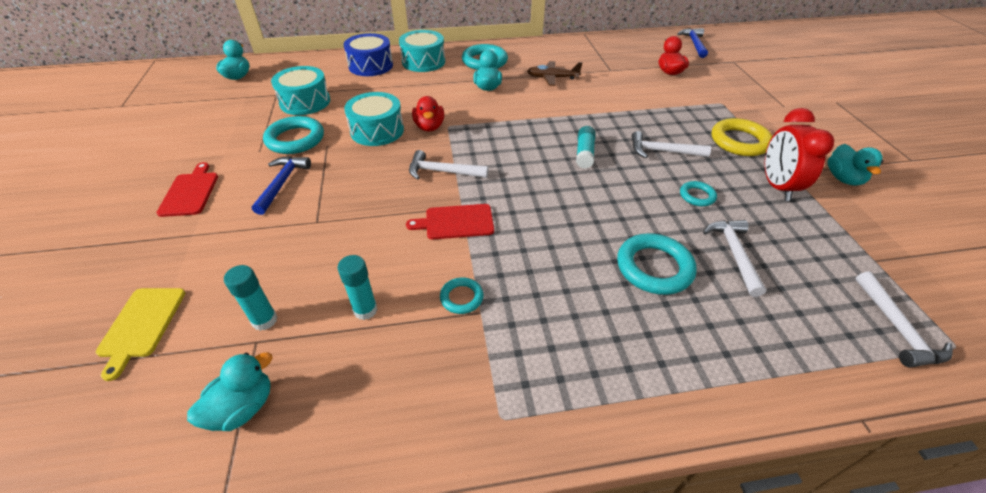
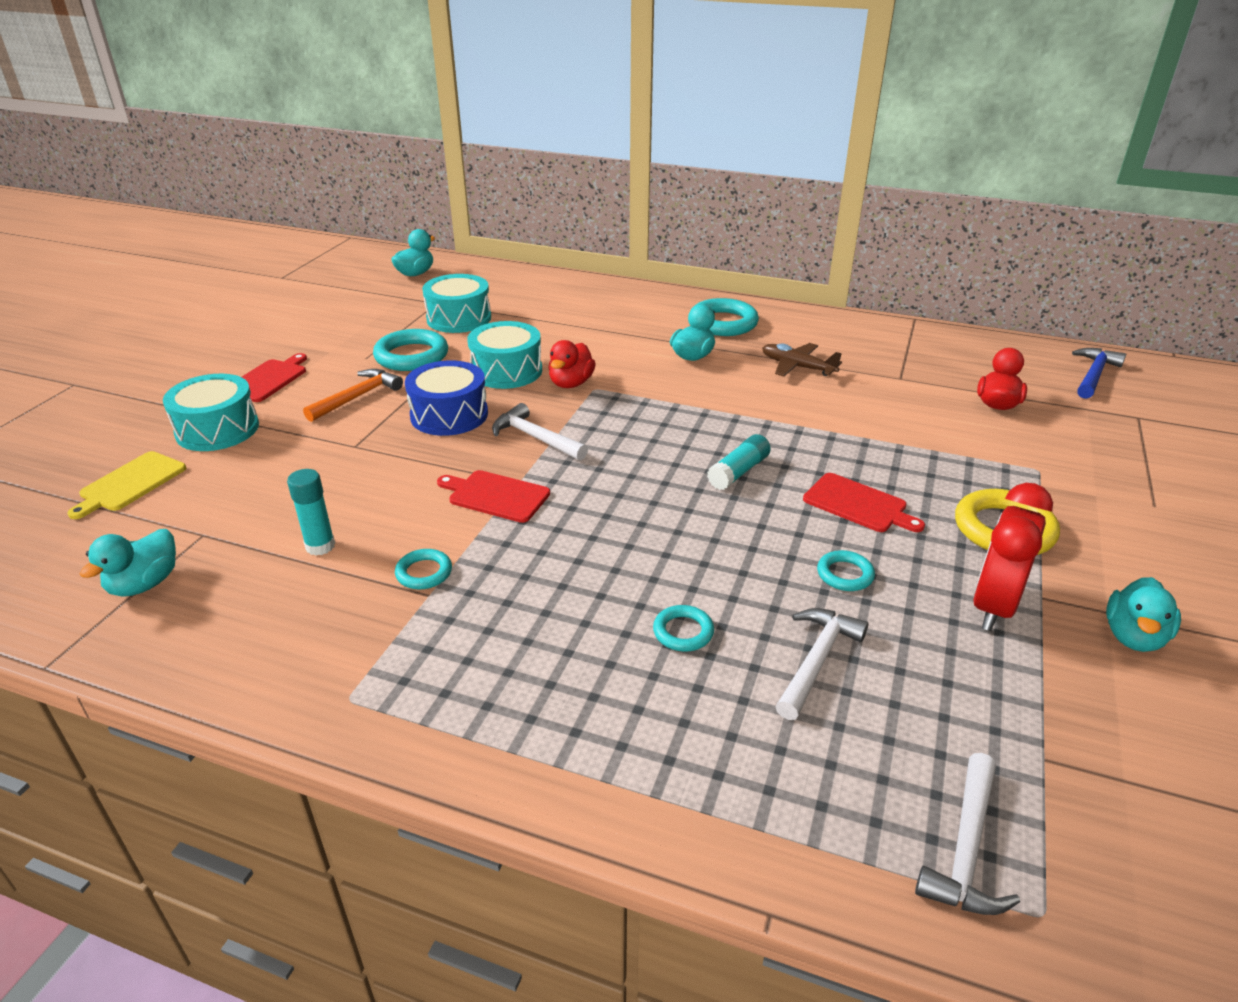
camera: 30 degrees right, 10 degrees down
(243, 408) = (144, 584): turquoise duck -> turquoise duck turned 135 degrees clockwise
(264, 320) = (226, 519): turquoise glue stick -> none
(282, 183) = (357, 397): blue hammer -> orange hammer
(371, 66) = (571, 295): blue drum -> blue drum (449, 415)
(423, 62) = (641, 305): turquoise drum -> turquoise drum (217, 429)
(654, 267) = (683, 632): turquoise ring -> turquoise ring, size x0.54
(662, 151) = (858, 504): white hammer -> red cutting board

